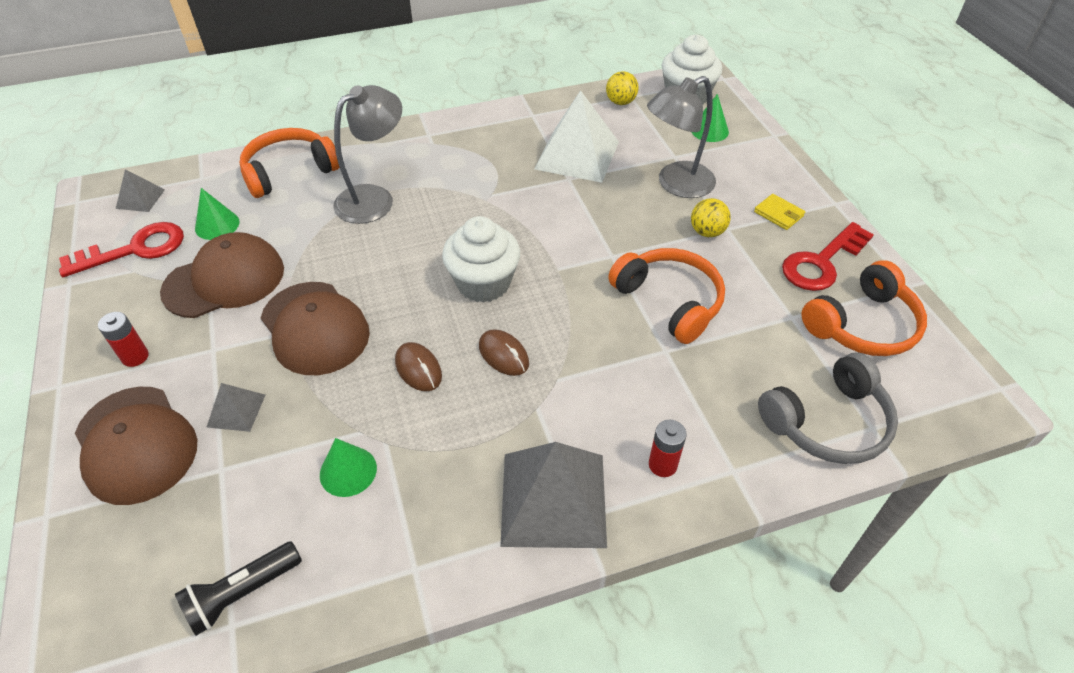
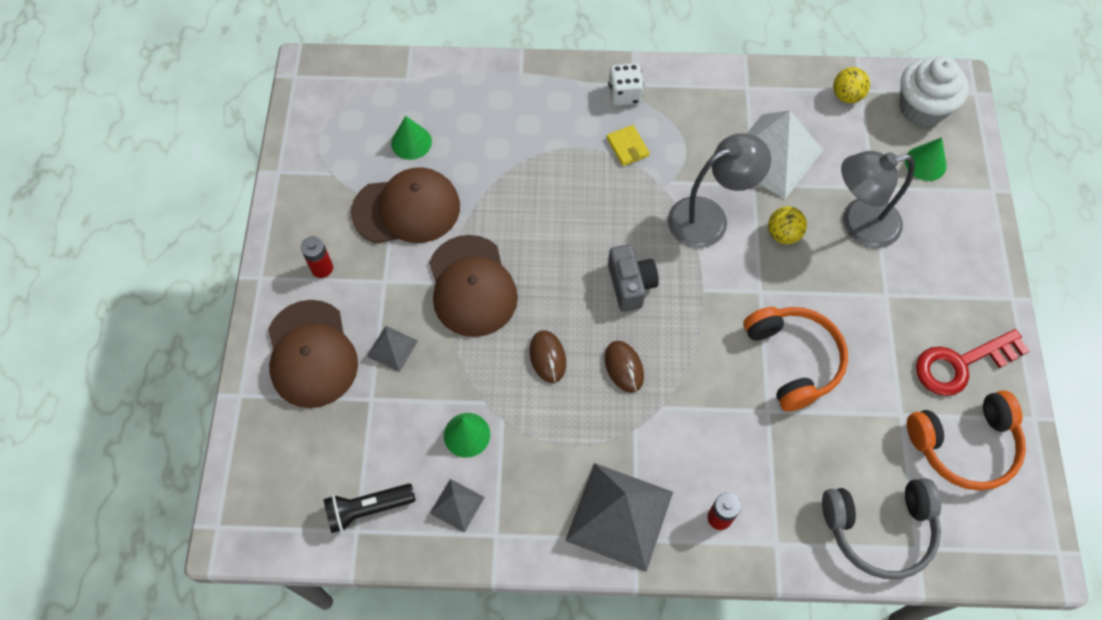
camera: 20 degrees right, 15 degrees up
(135, 249) = (337, 149): red key -> none
(140, 199) = (349, 89): grey pyramid -> grey pyramid (457, 505)
(289, 171) = (488, 95): orange headphones -> none
(374, 198) = (559, 153): grey lamp -> grey lamp (709, 217)
(423, 143) = (624, 94): none -> white dice
(483, 283) = (630, 285): white cupcake -> grey camera
(707, 232) = (864, 293): yellow ball -> yellow ball (783, 234)
(778, 214) = (946, 293): yellow wallet -> yellow wallet (627, 147)

